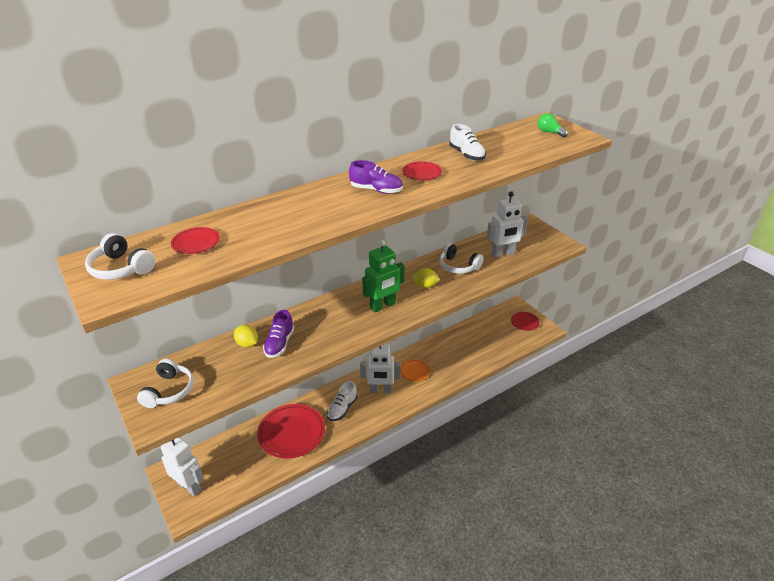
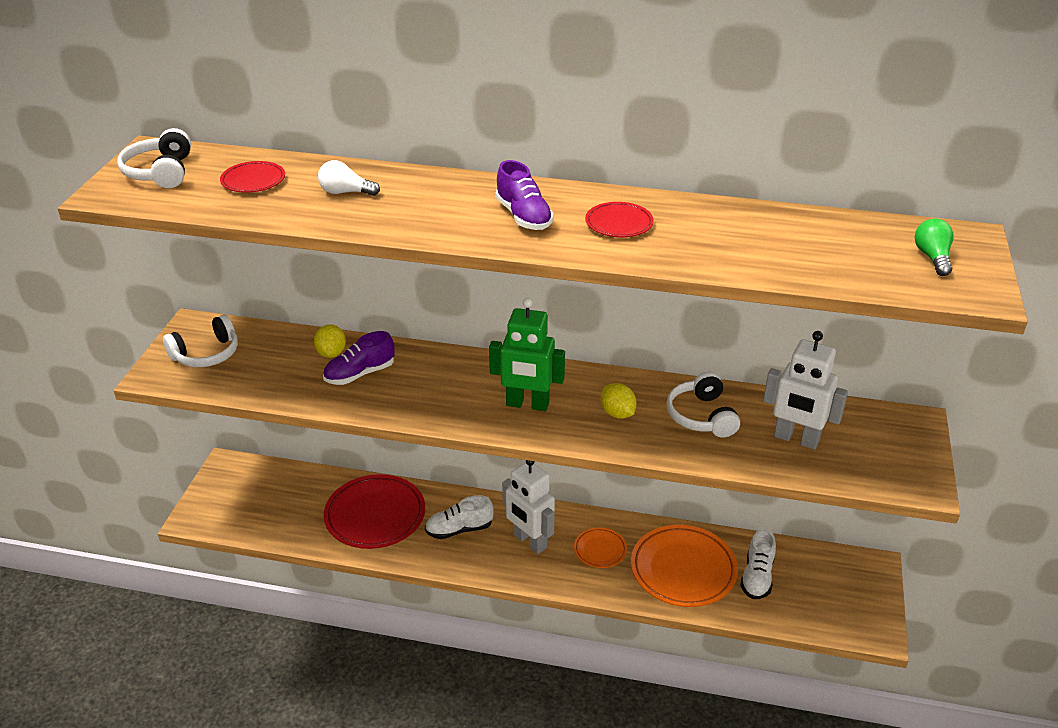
camera: 45 degrees right, 0 degrees up
(189, 486) = (225, 495): white robot -> none
(264, 222) = (345, 192): none -> white light bulb
(456, 355) = (683, 570): none -> orange plate
(466, 155) = (728, 229): white shoe -> white shoe (757, 577)
(524, 322) = (854, 598): red plate -> none

